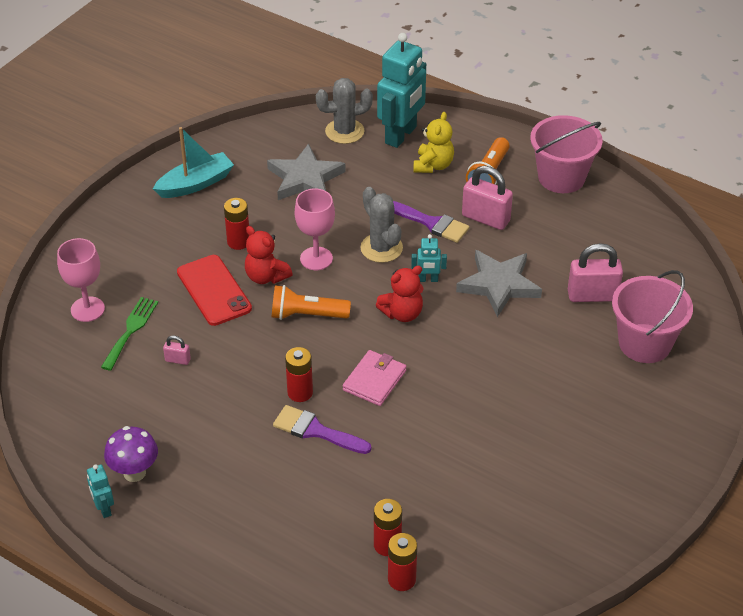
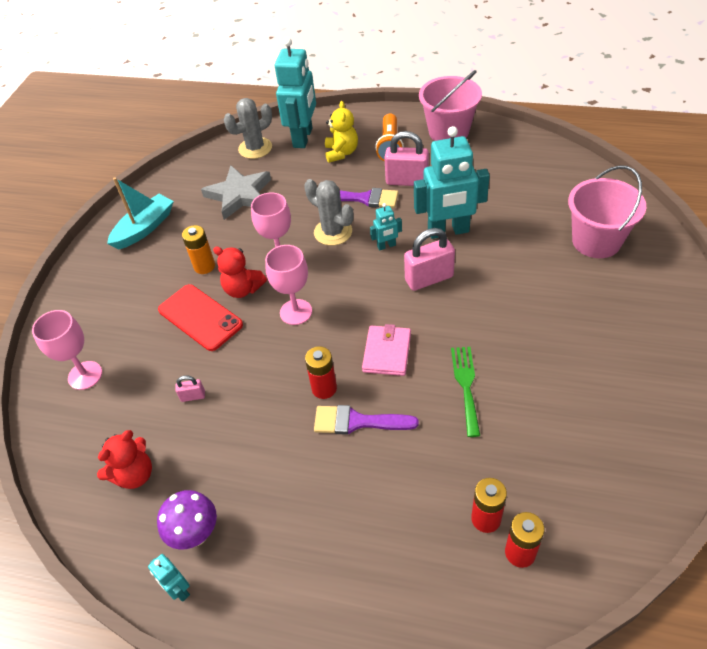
camera: 15 degrees left, 5 degrees up
(131, 330) = (135, 382): green fork -> green fork (466, 385)
(238, 242) = (204, 266): red battery -> orange battery
(307, 315) = (296, 312): orange flashlight -> pink goblet
(402, 313) = (380, 282): red teddy bear -> red teddy bear (134, 474)
(499, 285) = (448, 231): grey star -> turquoise robot
(592, 295) = (529, 215): pink padlock -> pink padlock (429, 278)

